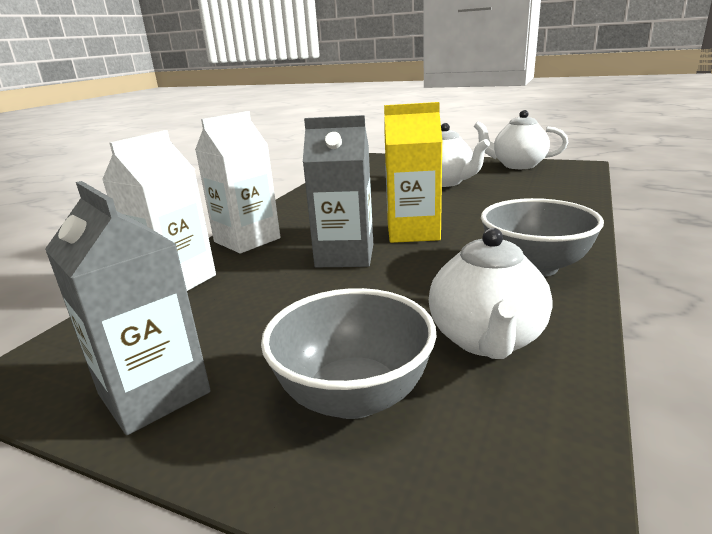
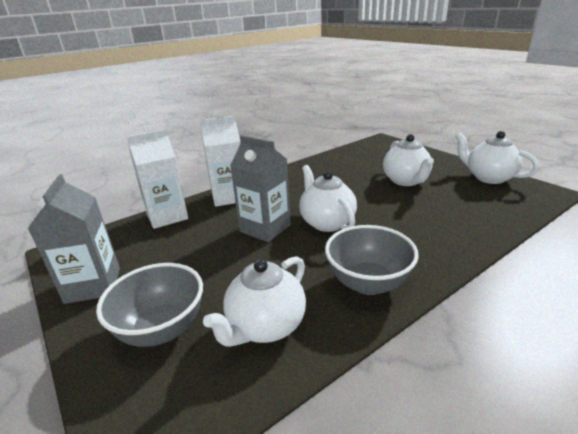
camera: 30 degrees right, 5 degrees up
(413, 232) = (327, 222): yellow carton -> white teapot

